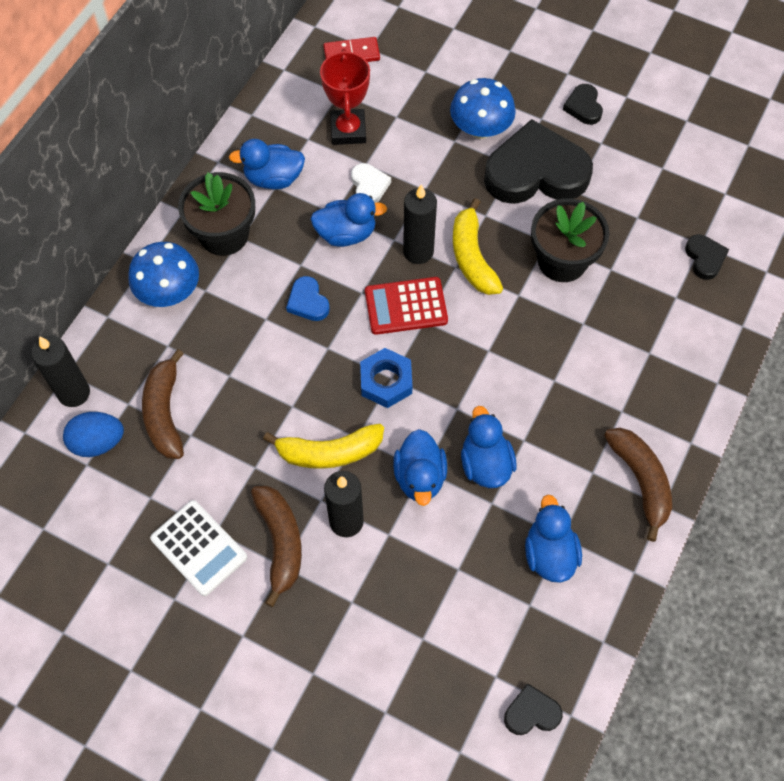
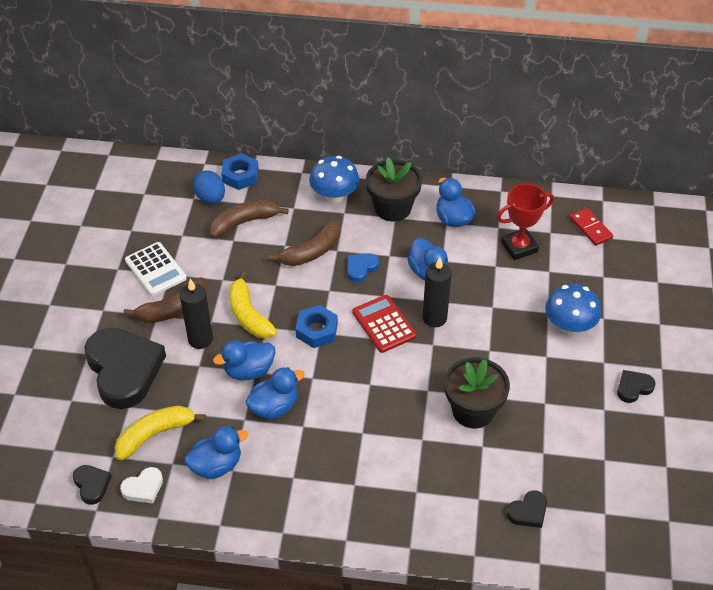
camera: 70 degrees right, 15 degrees down
(74, 393) = (240, 176): black candle -> blue nut
(199, 548) = (155, 269): white calculator -> white calculator turned 60 degrees counterclockwise
(369, 186) = (476, 273): white heart -> white heart (143, 488)
(472, 257) = (446, 352): yellow banana -> yellow banana (155, 434)
(536, 172) = (548, 372): black heart -> black heart (124, 370)
(640, 481) = (298, 511): brown banana -> brown banana (311, 252)

